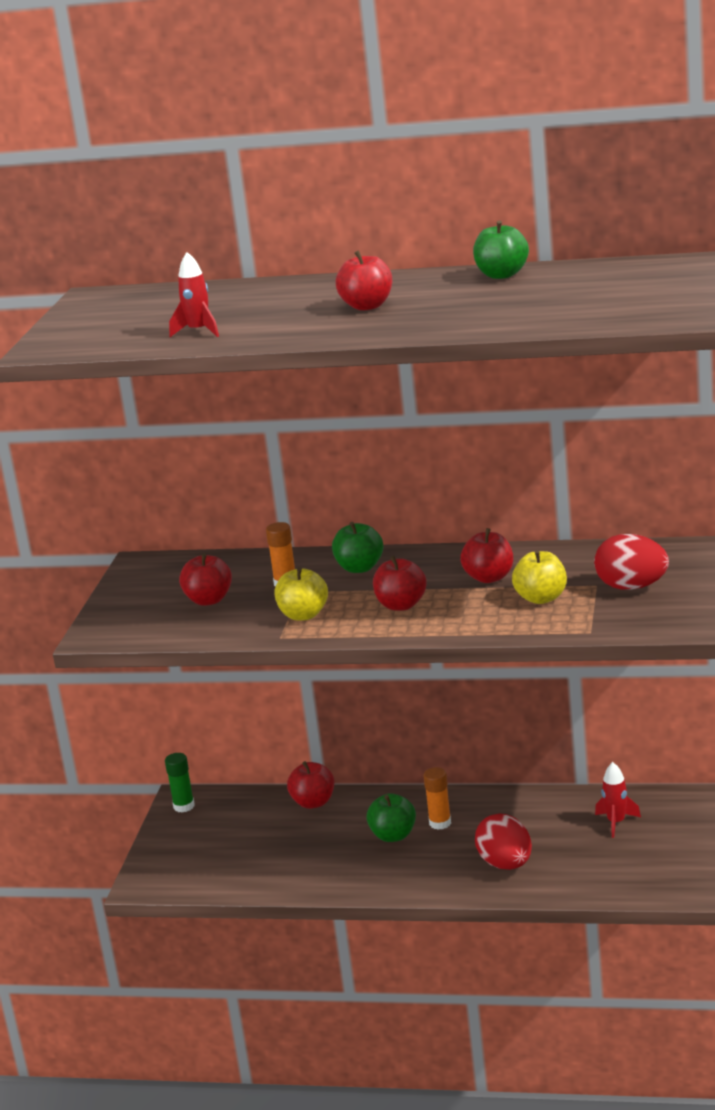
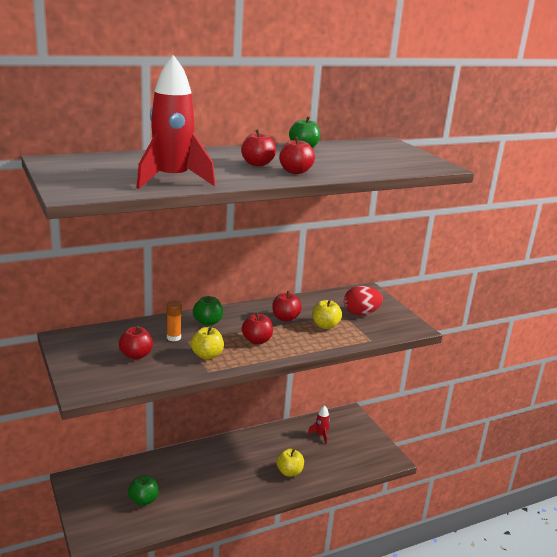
camera: 40 degrees left, 0 degrees up
(184, 806) = (77, 484): green glue stick -> none
(199, 331) = (172, 180): red rocket -> red rocket, size x2.19
(313, 802) = (156, 462): red apple -> red apple (295, 171)
(393, 835) = (217, 471): green apple -> green apple (143, 500)
(440, 823) = (236, 457): orange glue stick -> none
(506, 864) = (289, 472): red egg -> yellow apple

